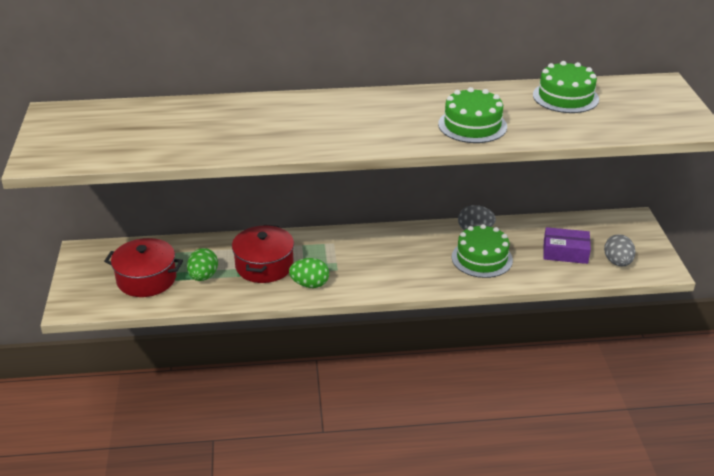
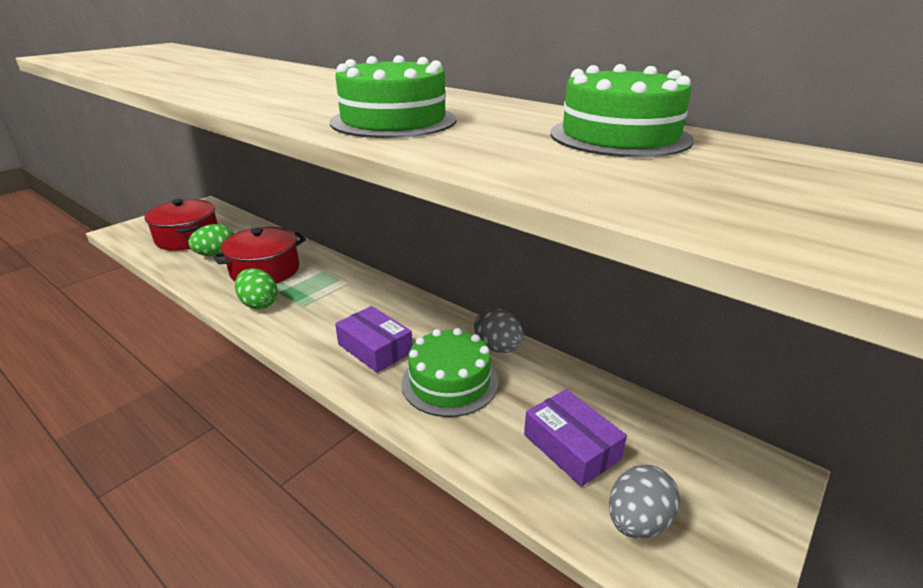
camera: 45 degrees right, 5 degrees down
(421, 266) = (375, 348): none -> purple box

